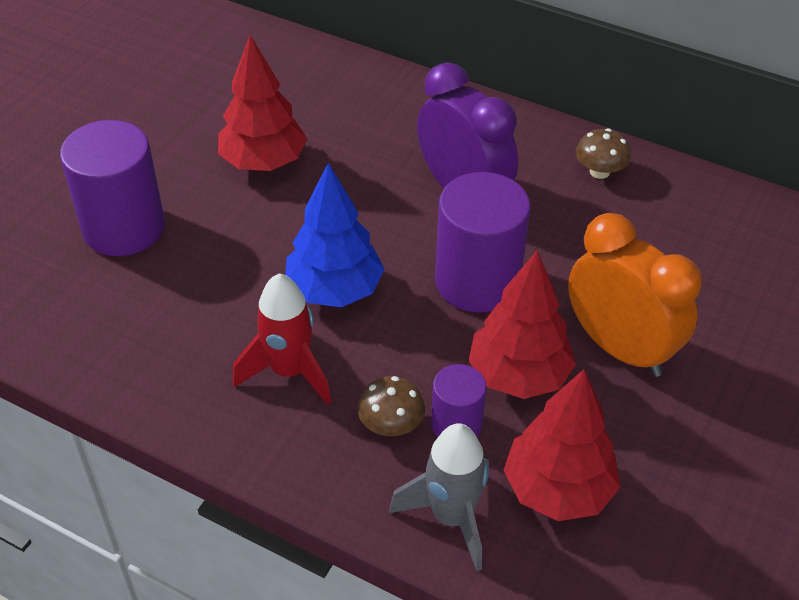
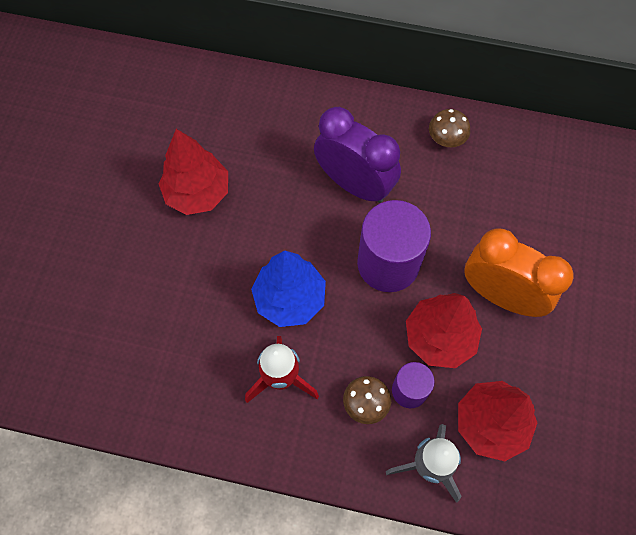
camera: 15 degrees left, 20 degrees up
(124, 228) = (114, 283): purple cylinder -> none

